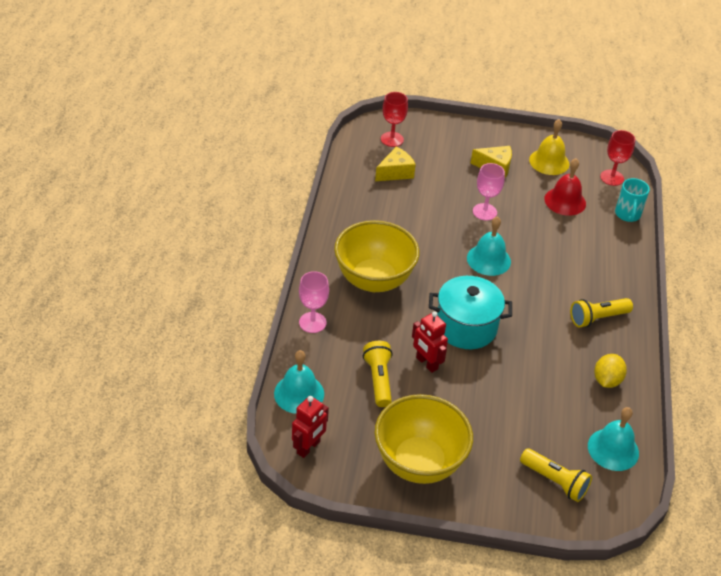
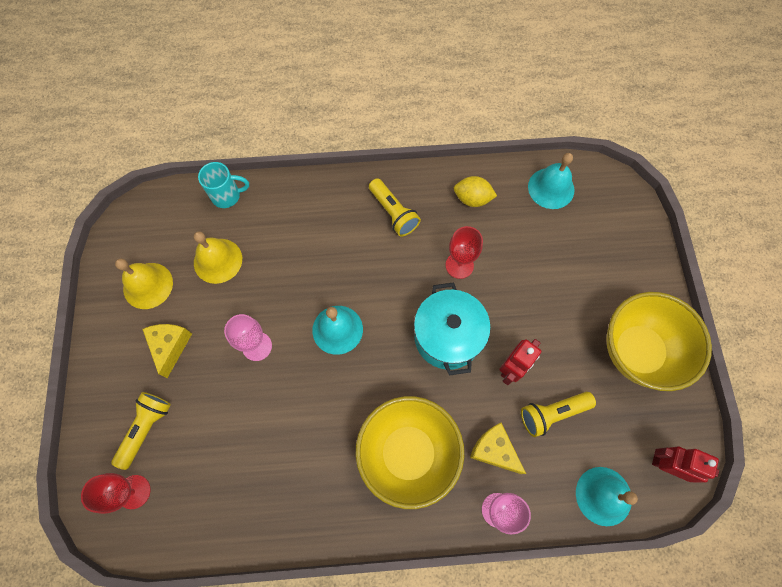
camera: 100 degrees left, 25 degrees up
(395, 172) = (204, 471): yellow cheese -> yellow cheese (494, 450)
(555, 481) = (605, 231): yellow flashlight -> yellow flashlight (146, 428)
(565, 201) = (218, 260): red bell -> yellow bell
(612, 178) = (165, 215): red goblet -> red goblet (459, 265)

